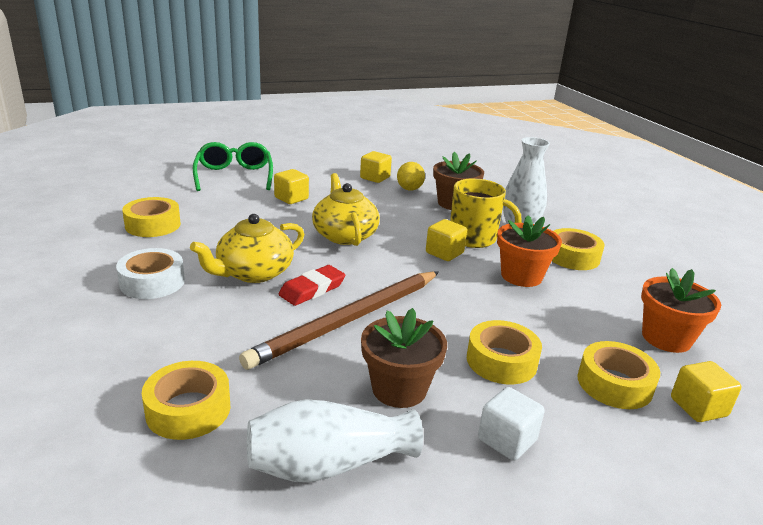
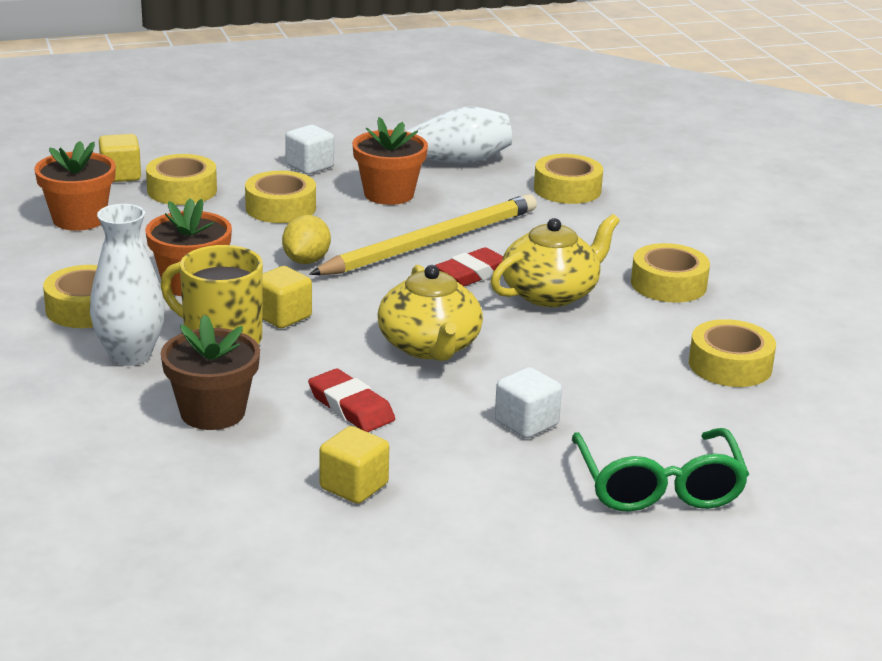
camera: 175 degrees left, 0 degrees up
(152, 282) = (668, 284): white tape -> yellow tape
(291, 198) = (526, 423): yellow cube -> white cube
(348, 321) = (431, 242): brown pencil -> yellow pencil
(384, 205) = (351, 407): none -> red eraser
(399, 389) = (389, 194): brown flower pot -> orange flower pot
(409, 189) = (287, 452): yellow lemon -> yellow lemon (306, 261)

